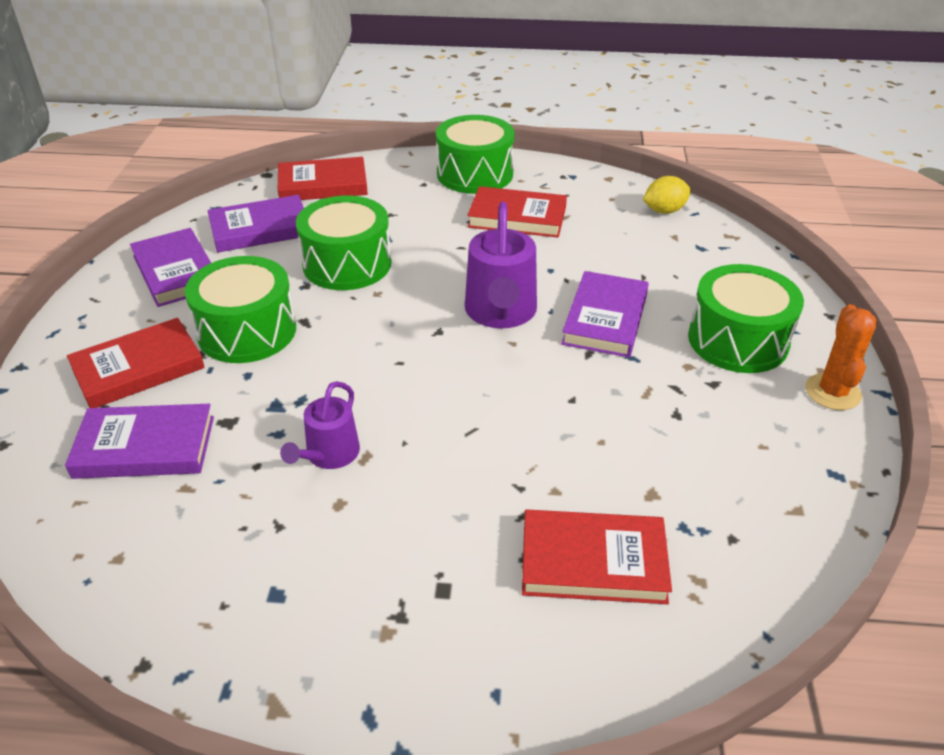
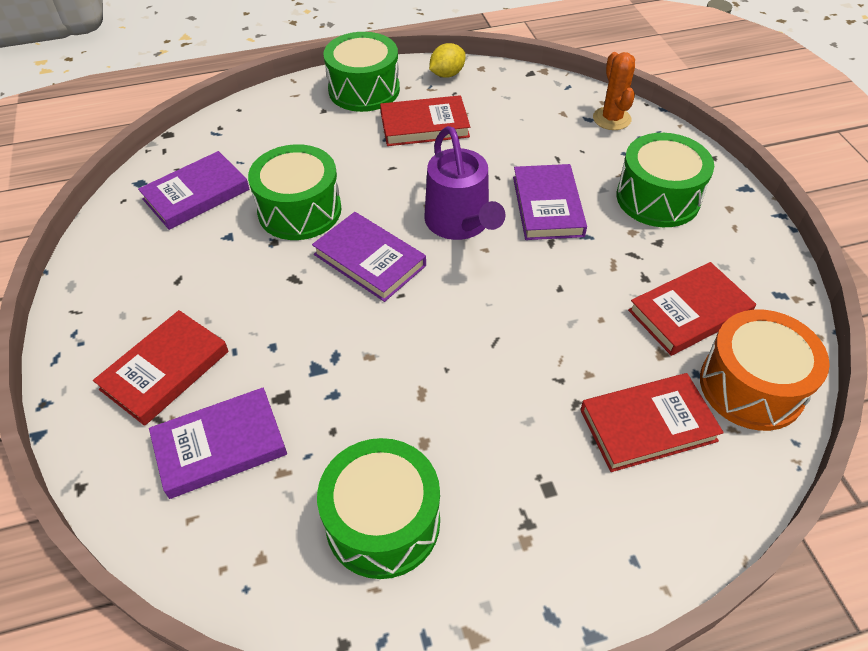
camera: 20 degrees left, 10 degrees up
(176, 272) = (141, 260): purple book -> purple book (369, 260)
(247, 331) = (246, 303): green drum -> green drum (383, 522)
(323, 184) = (229, 133): red book -> red book (689, 312)
(329, 454) = (390, 400): purple watering can -> none
(664, 211) = (542, 90): yellow lemon -> yellow lemon (447, 74)
(743, 559) = (751, 386): none -> orange drum
(832, 392) = (746, 225): orange cactus -> orange cactus (611, 119)

